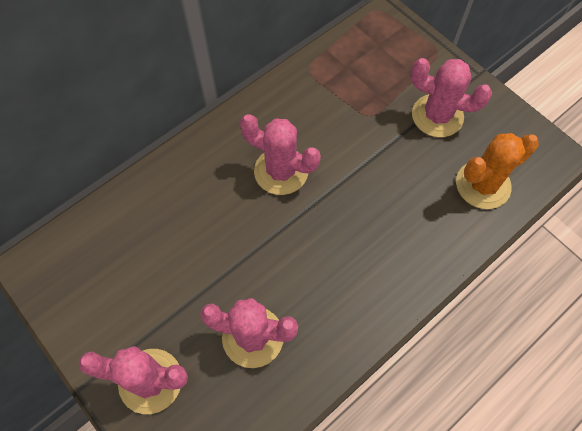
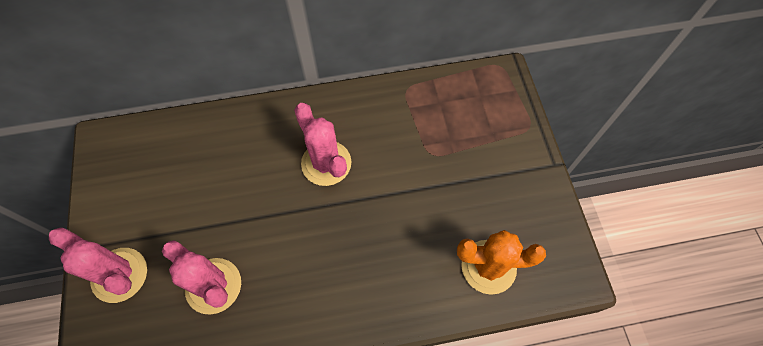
camera: 30 degrees right, 0 degrees up
(437, 116) = (489, 184): pink cactus -> none

